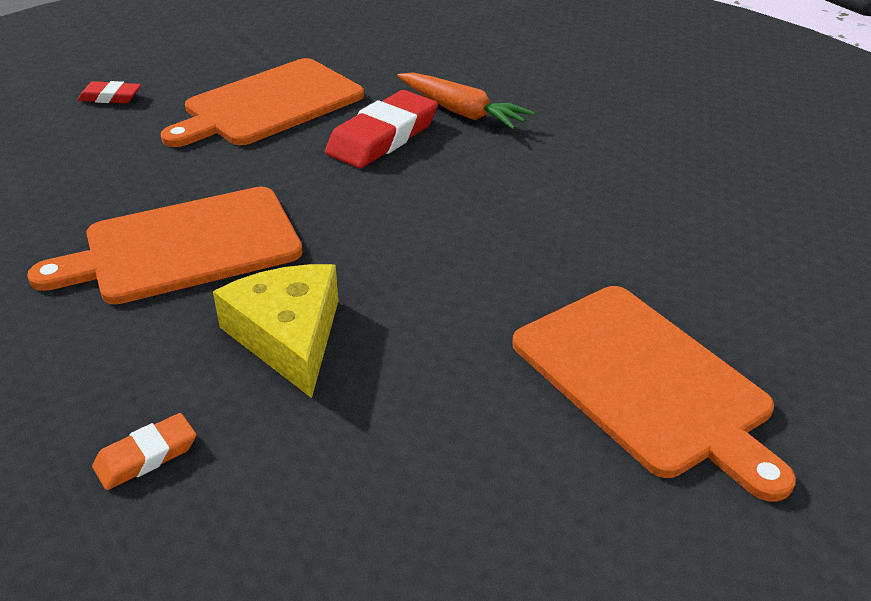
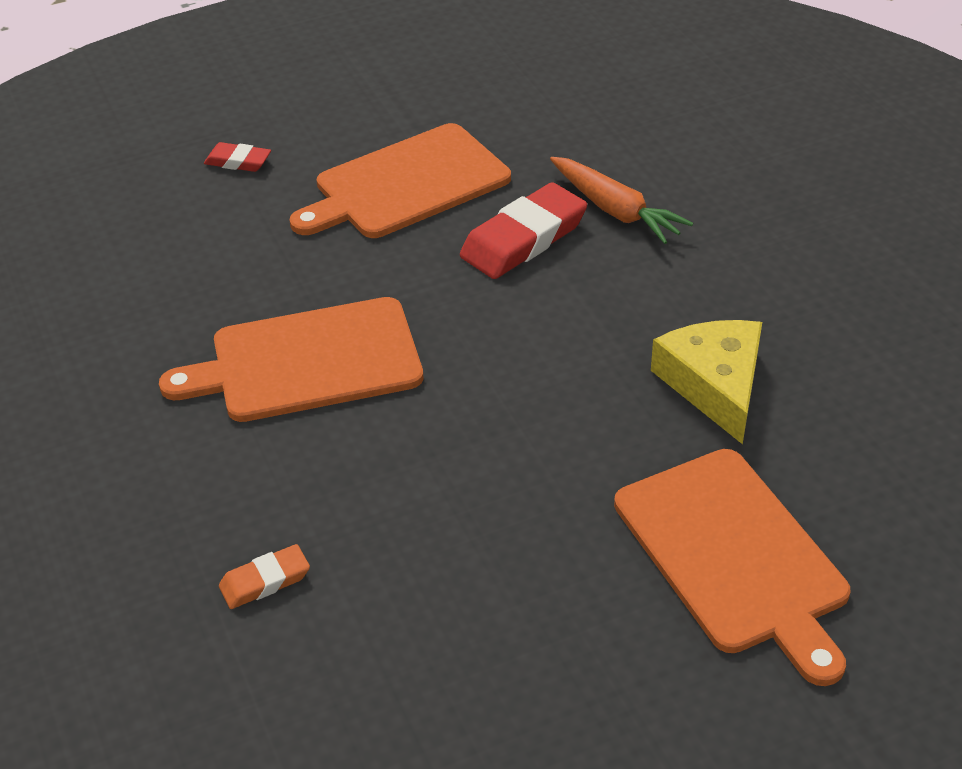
camera: 10 degrees right, 5 degrees up
(288, 336) = (400, 472): yellow cheese -> yellow cheese (714, 384)

